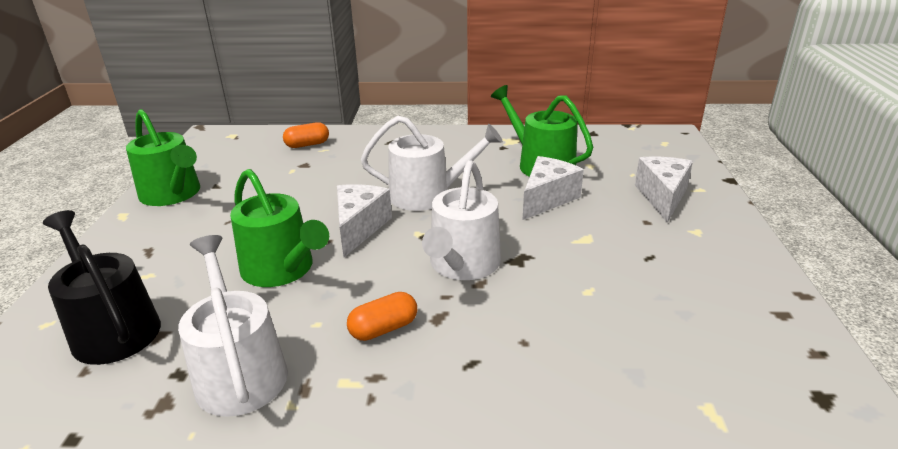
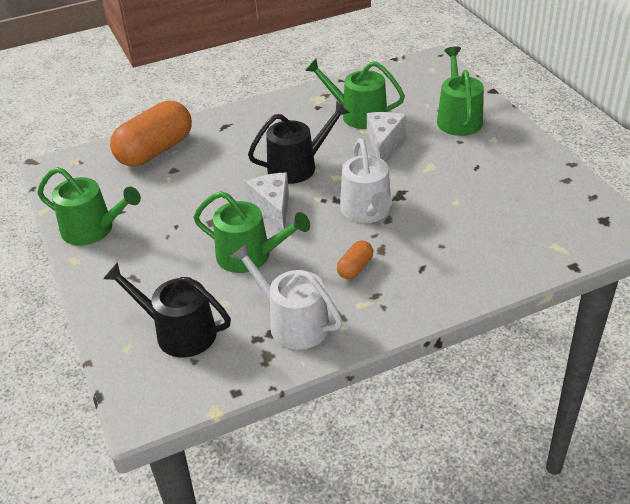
camera: 25 degrees left, 10 degrees up
(307, 145) = (155, 151): orange capsule -> orange capsule, size x2.22
(428, 195) = (297, 166): white watering can -> black watering can
(662, 197) = (458, 118): white cheese -> green watering can

